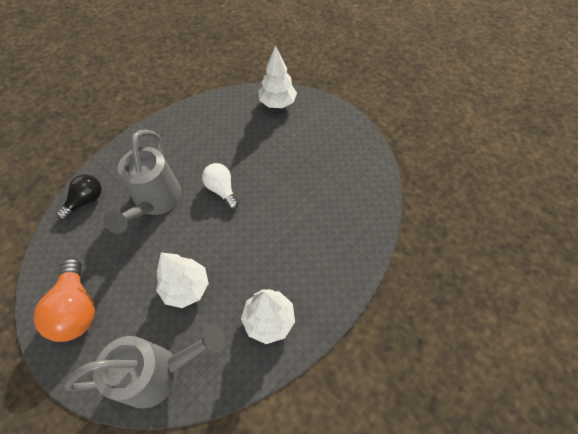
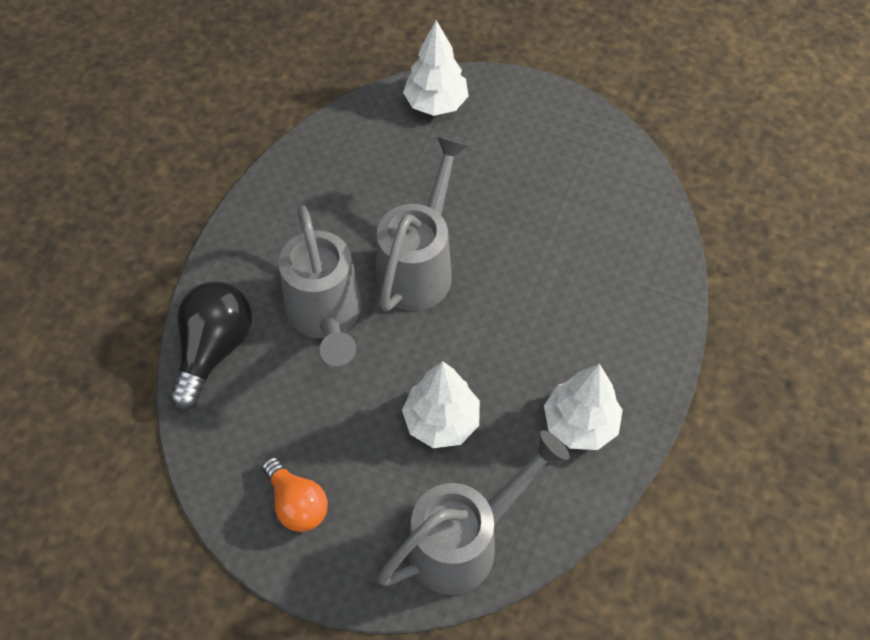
camera: 20 degrees left, 0 degrees up
(77, 308) = (297, 503): orange light bulb -> orange light bulb, size x0.66
(86, 201) = (214, 350): black light bulb -> black light bulb, size x1.51
(222, 190) = (419, 266): white light bulb -> grey watering can

